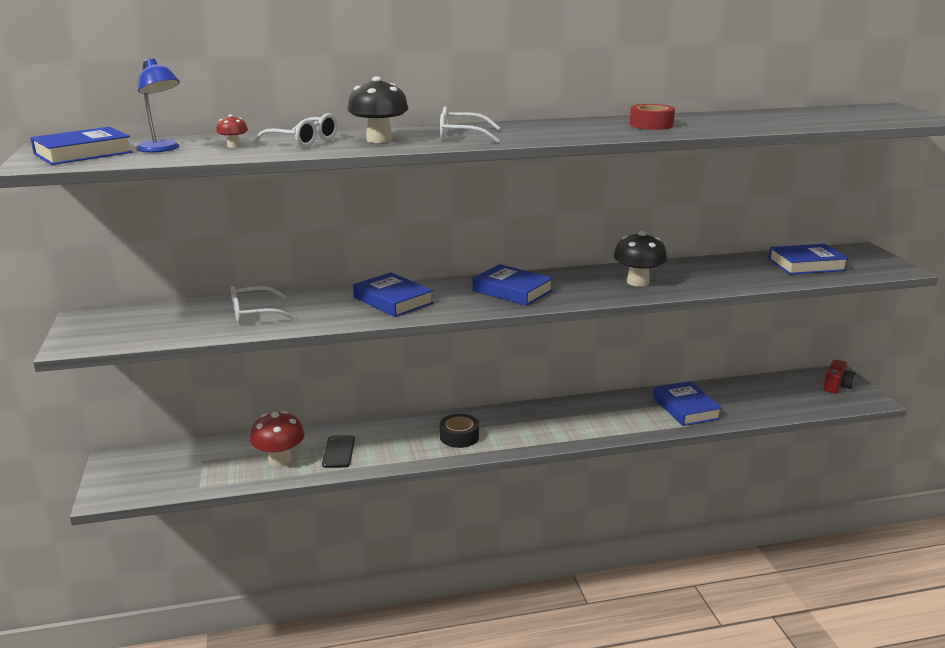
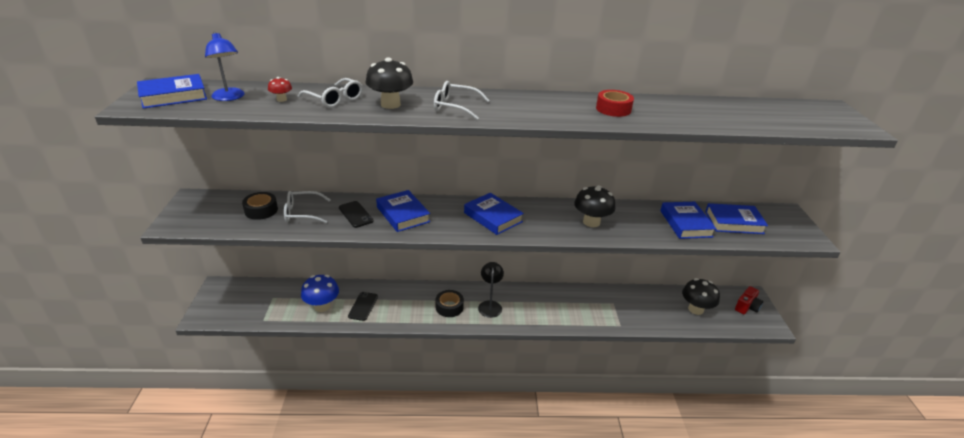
camera: 10 degrees right, 10 degrees up
(194, 317) = (261, 210): none -> black tape
(279, 460) = (322, 306): red mushroom -> blue mushroom
(329, 307) = (356, 214): none -> black phone
(513, 427) = (490, 305): none -> black lamp
(686, 408) = (622, 309): blue book -> blue book (685, 224)
(776, 396) = (695, 309): none -> black mushroom

